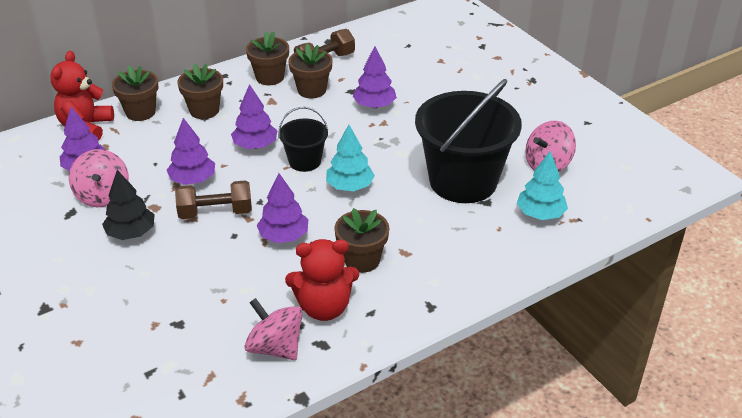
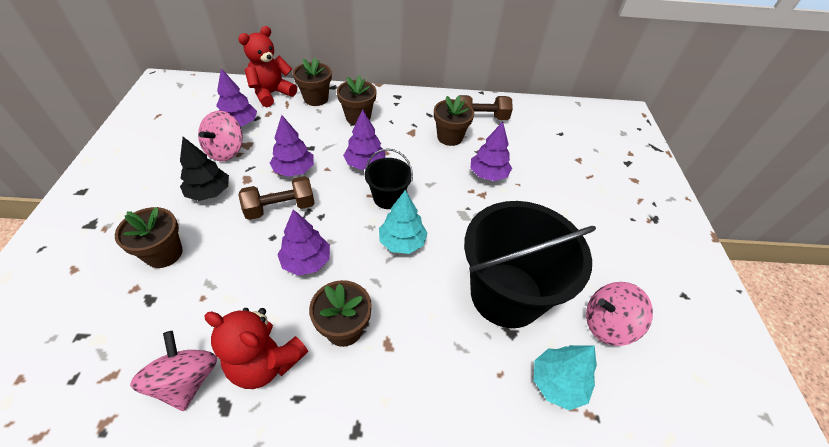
camera: 30 degrees right, 10 degrees up
(215, 212) = (280, 208): brown dumbbell -> brown dumbbell turned 45 degrees counterclockwise
(270, 77) = (428, 112): brown flower pot -> brown flower pot (164, 253)

